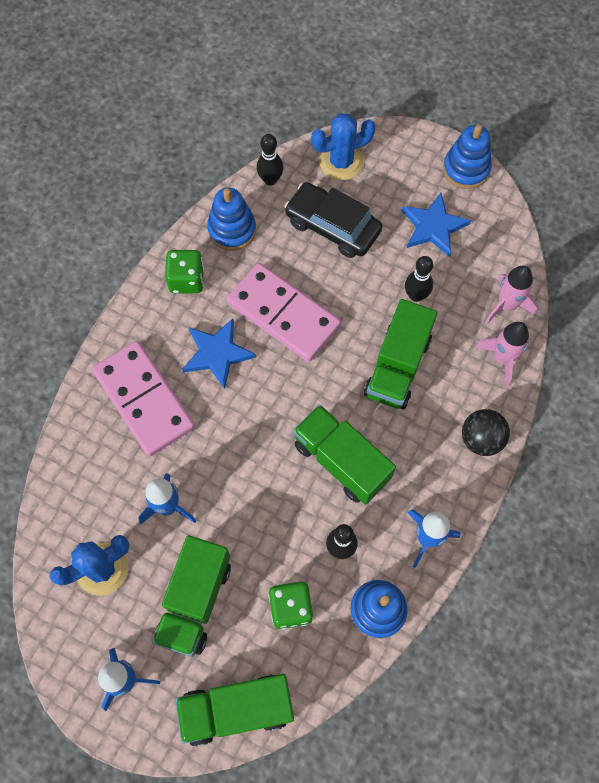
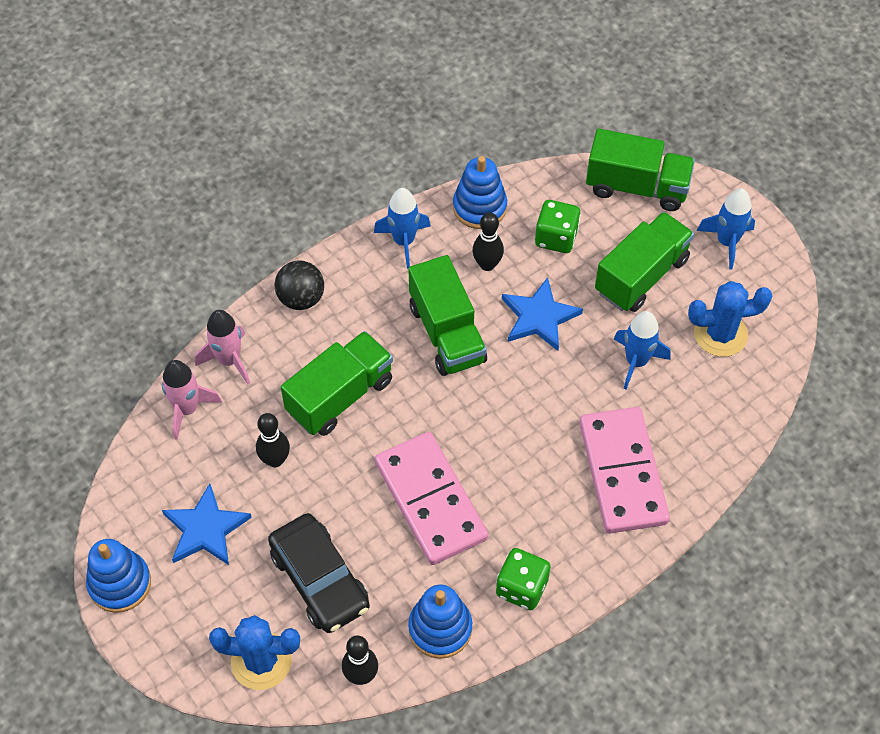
camera: 155 degrees left, 10 degrees down
(217, 353) = (523, 488): blue star -> blue star (539, 317)

